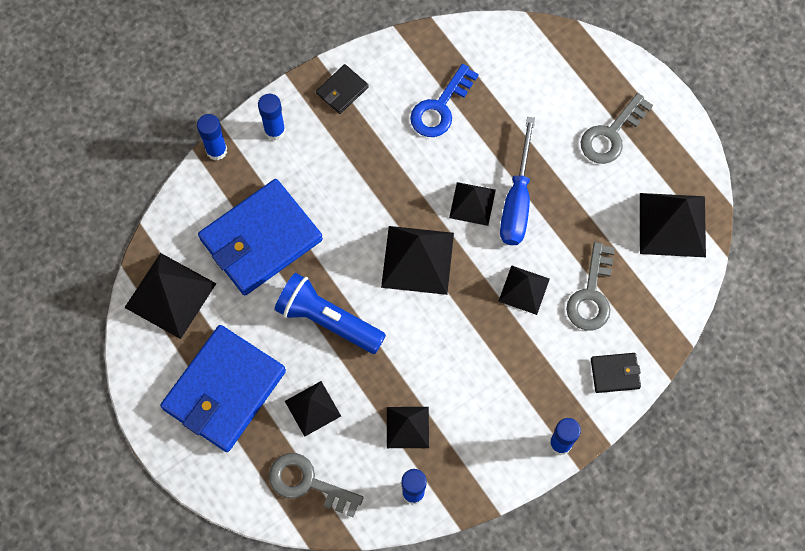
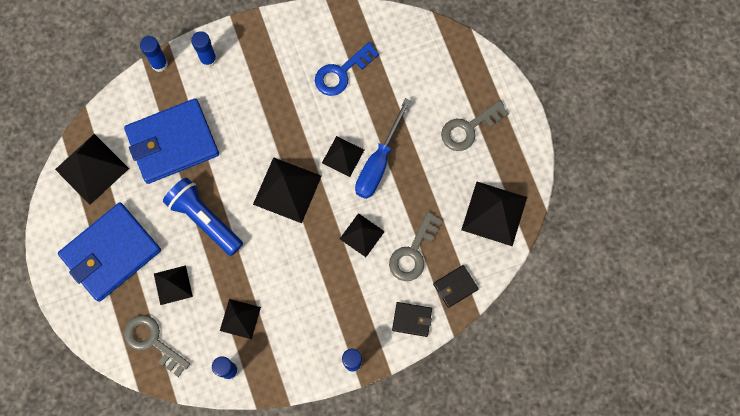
camera: 15 degrees right, 5 degrees up
(342, 90) = (269, 40): black wallet -> black wallet (455, 286)

